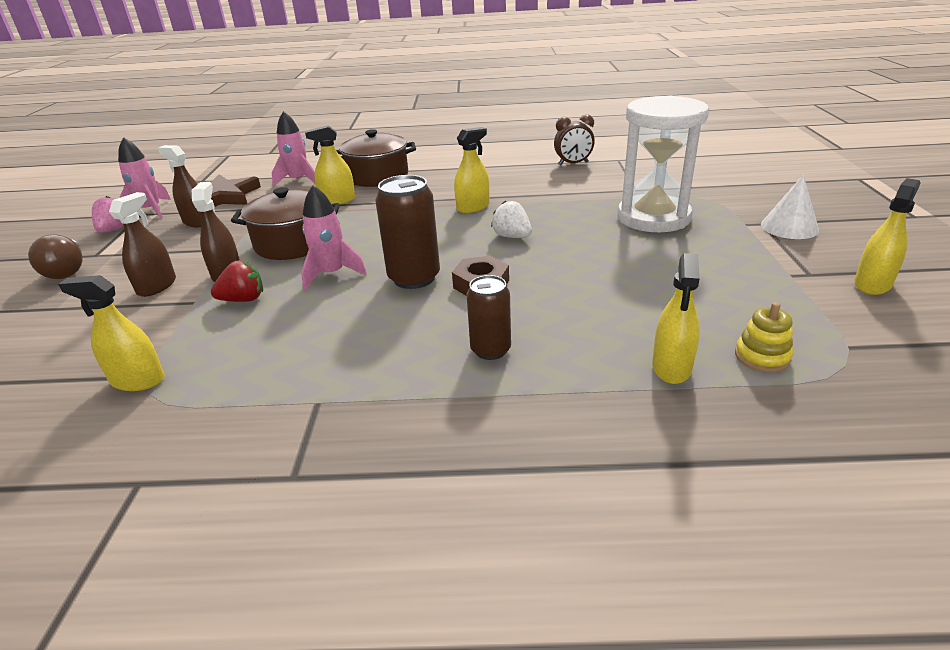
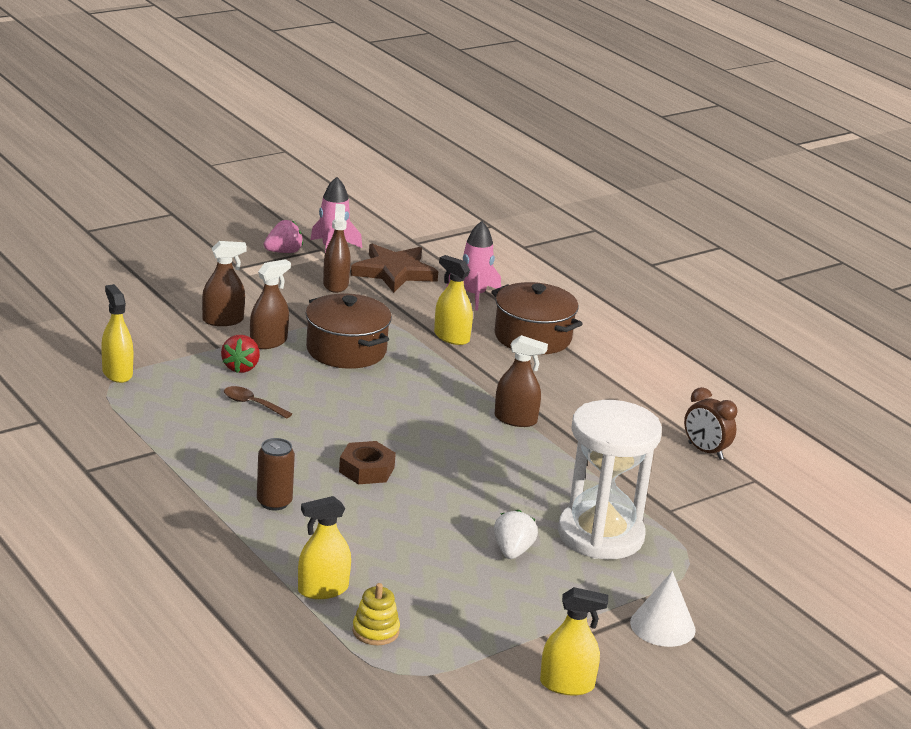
camera: 50 degrees right, 5 degrees down
(67, 271) = (206, 269): brown light bulb -> none
(243, 299) = (241, 367): red strawberry -> red strawberry turned 60 degrees clockwise
(309, 311) = (252, 404): none -> brown spoon
(331, 274) = (314, 391): pink rocket -> none
(414, 278) = (345, 433): brown can -> none
(473, 207) = (515, 419): yellow spray bottle -> brown spray bottle
(512, 236) = (471, 461): white strawberry -> white strawberry (512, 551)

